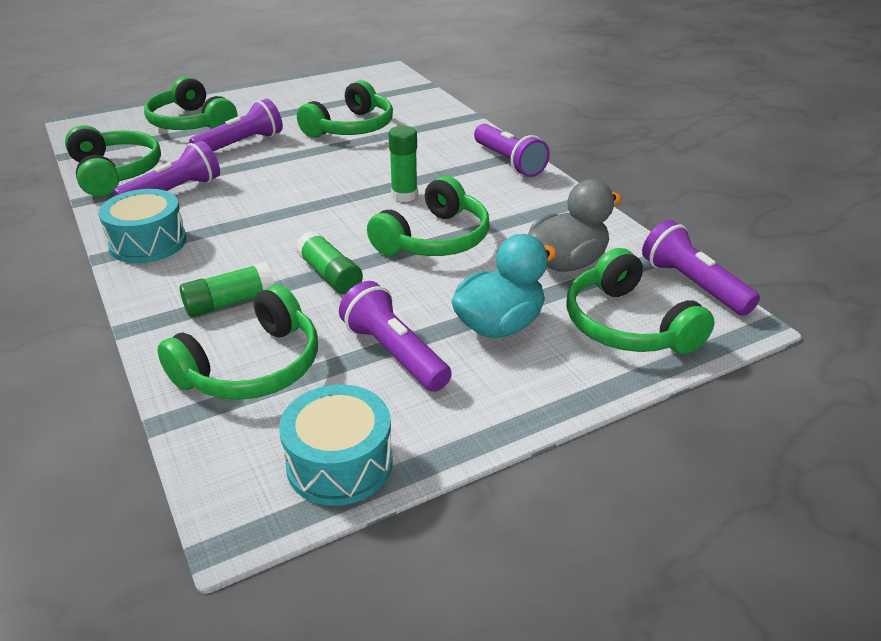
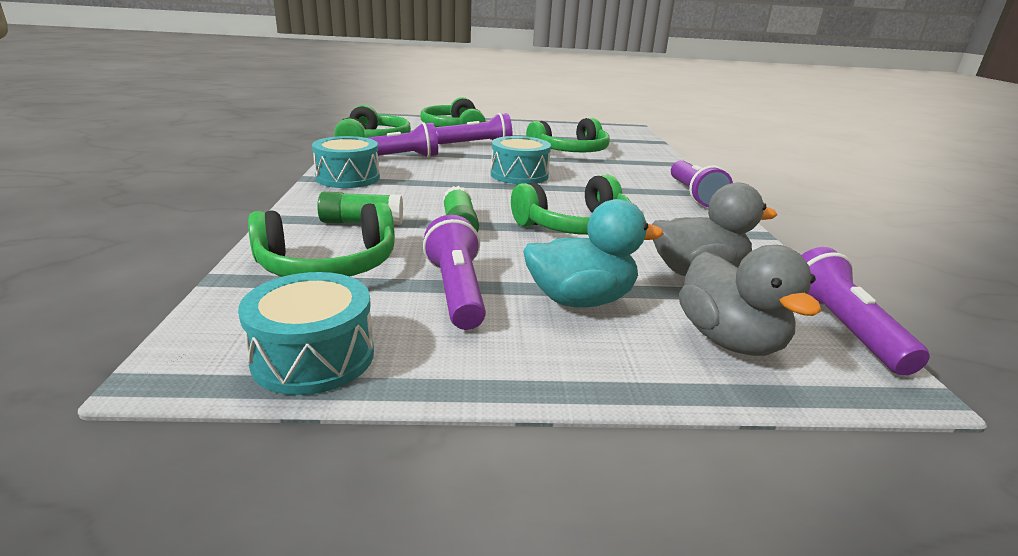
camera: 25 degrees right, 10 degrees down
(327, 182) = (519, 175): none -> turquoise drum
(404, 196) = (575, 195): green glue stick -> none
(627, 325) = (729, 340): green headphones -> grey duck

